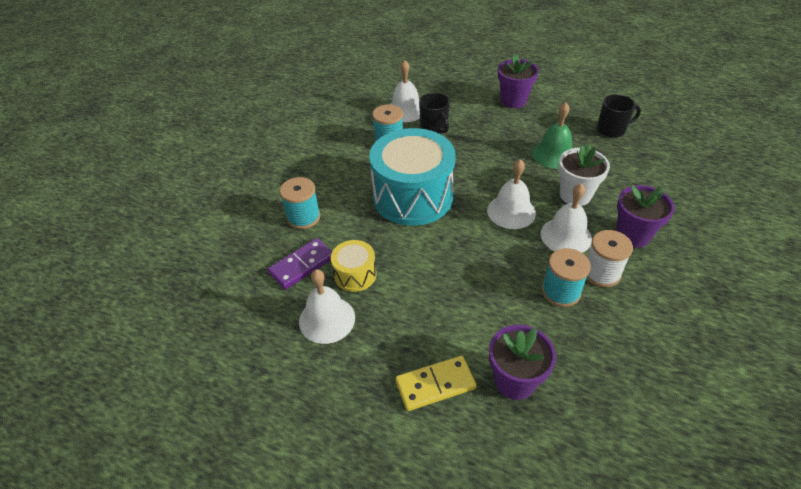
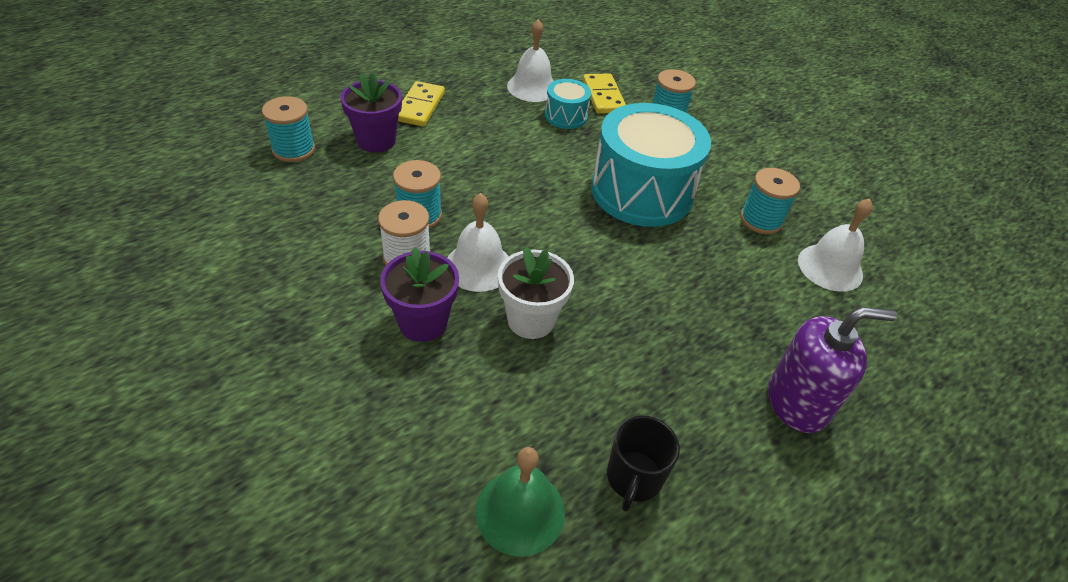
camera: 115 degrees right, 0 degrees up
(302, 265) = (603, 96): purple domino -> yellow domino
(355, 274) = (566, 116): yellow drum -> turquoise drum
(434, 128) = (768, 272): black mug -> none
(511, 211) = (554, 248): white bell -> none
(513, 100) = (797, 402): purple flower pot -> purple soap dispenser
(554, 154) = (625, 356): green bell -> green bell (520, 511)
(592, 436) = (293, 149): none -> turquoise spool

